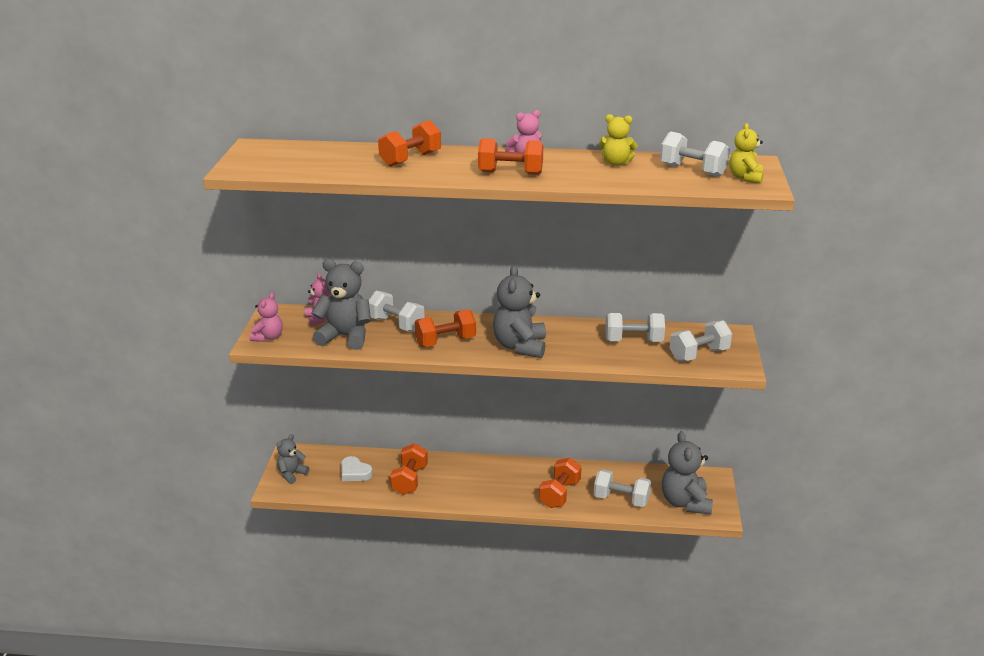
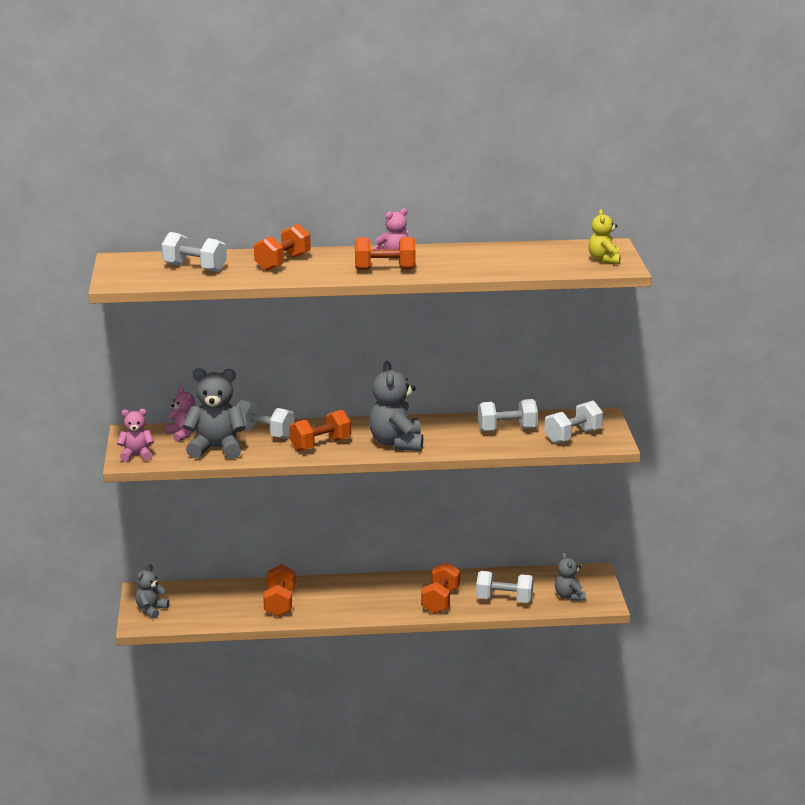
camera: 10 degrees left, 5 degrees down
(268, 337) = (136, 455): pink teddy bear -> pink teddy bear turned 105 degrees counterclockwise
(355, 472) = (219, 602): white heart -> none
(616, 163) = (481, 254): yellow teddy bear -> none
(685, 502) = (569, 596): grey teddy bear -> grey teddy bear, size x0.58
(692, 170) = (554, 256): white dumbbell -> white dumbbell (194, 268)

